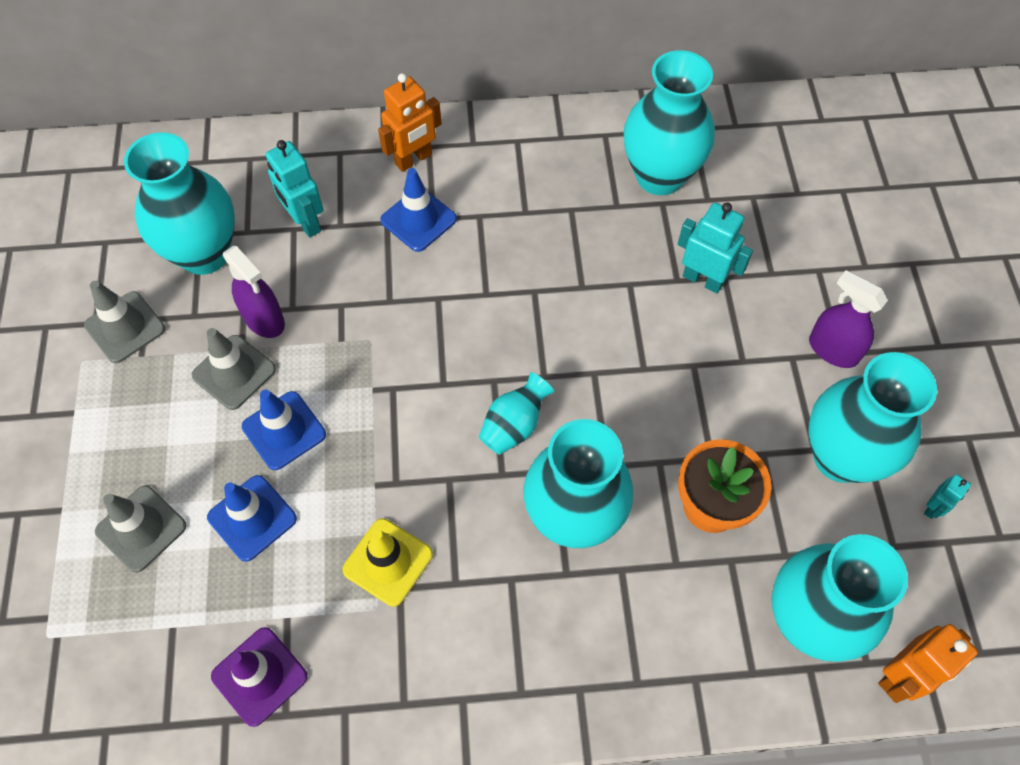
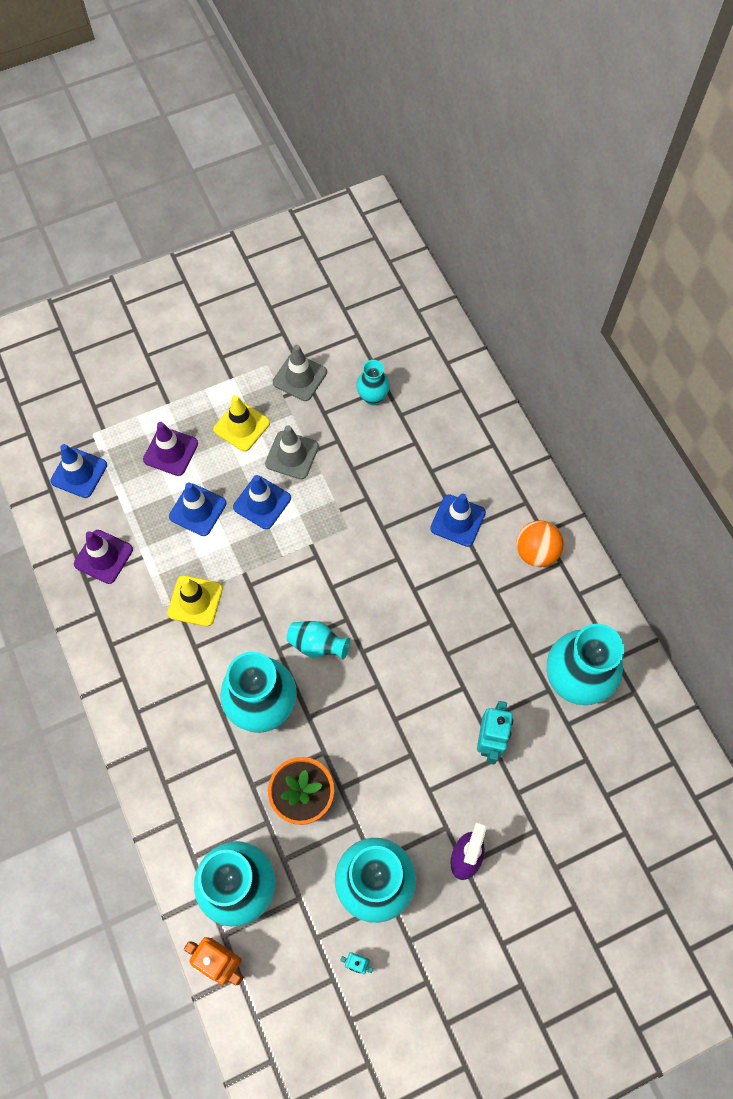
camera: 70 degrees right, 5 degrees up
(101, 676) = (79, 473): none -> blue traffic cone
(141, 528) = (170, 451): grey traffic cone -> purple traffic cone
(155, 421) = (241, 426): none -> yellow traffic cone
(204, 253) = (372, 397): turquoise vase -> turquoise vase, size x0.51
(264, 319) = (337, 455): purple spray bottle -> none
(305, 222) = (424, 448): turquoise robot -> none
(413, 159) = (509, 496): orange robot -> none
(494, 158) = (536, 552): none -> orange ball

